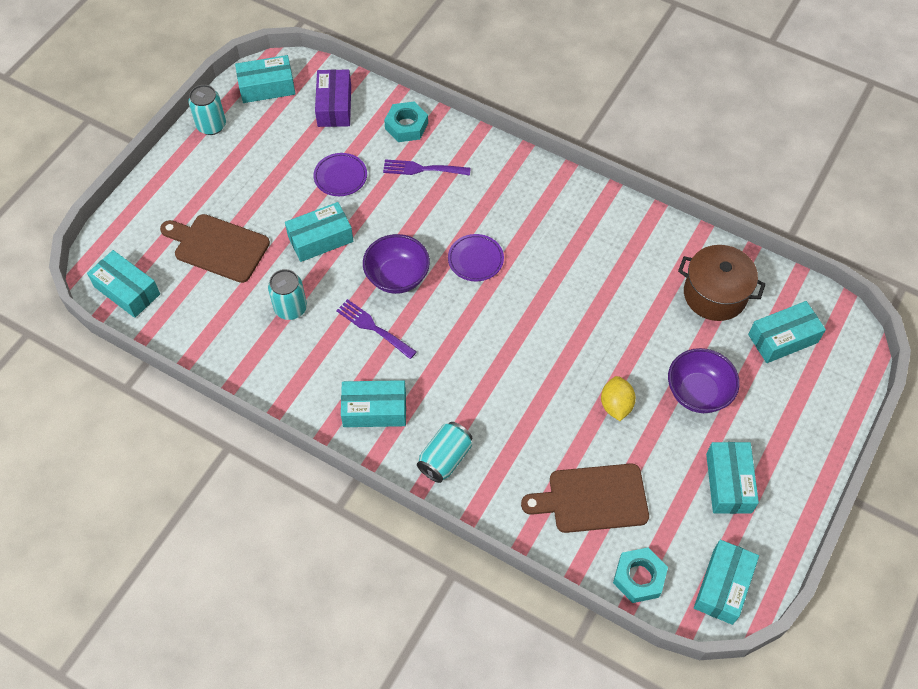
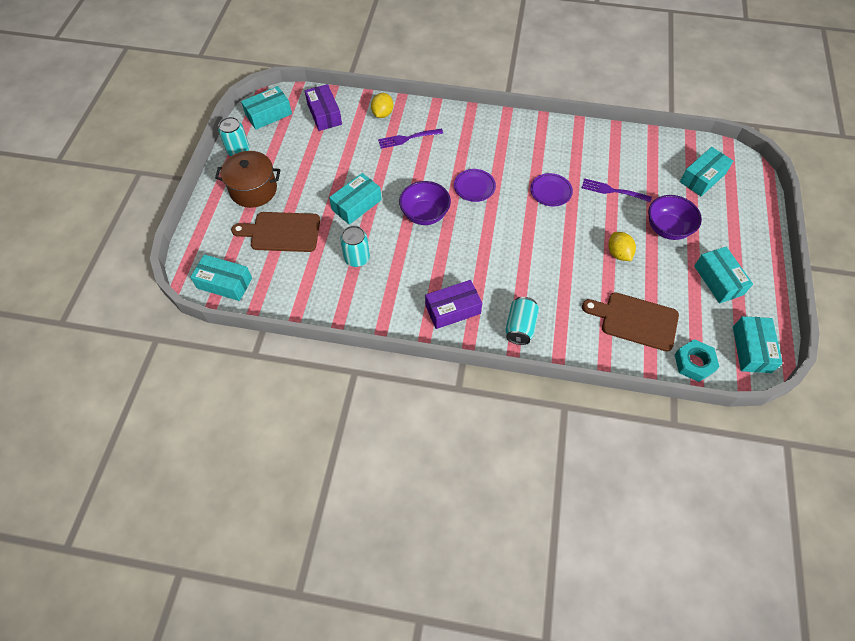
camera: 20 degrees left, 0 degrees up
(340, 177) = (351, 159): purple plate -> purple plate (550, 191)
(373, 328) = (424, 253): purple fork -> purple fork (613, 191)
(374, 410) = (453, 309): turquoise box -> purple box
(406, 126) = (382, 114): turquoise nut -> yellow lemon
(592, 498) = (635, 320): brown cutting board -> brown cutting board turned 45 degrees clockwise
(715, 294) = (645, 163): brown pot -> brown pot (253, 190)

